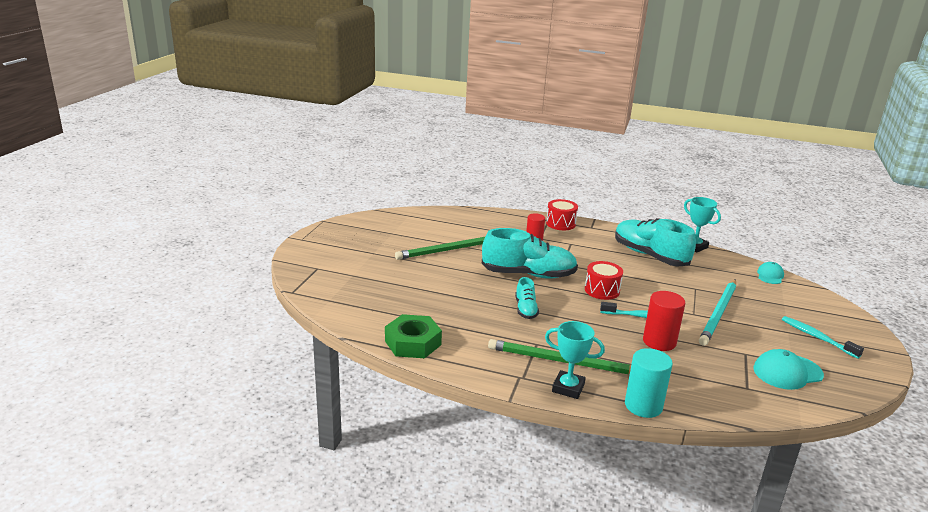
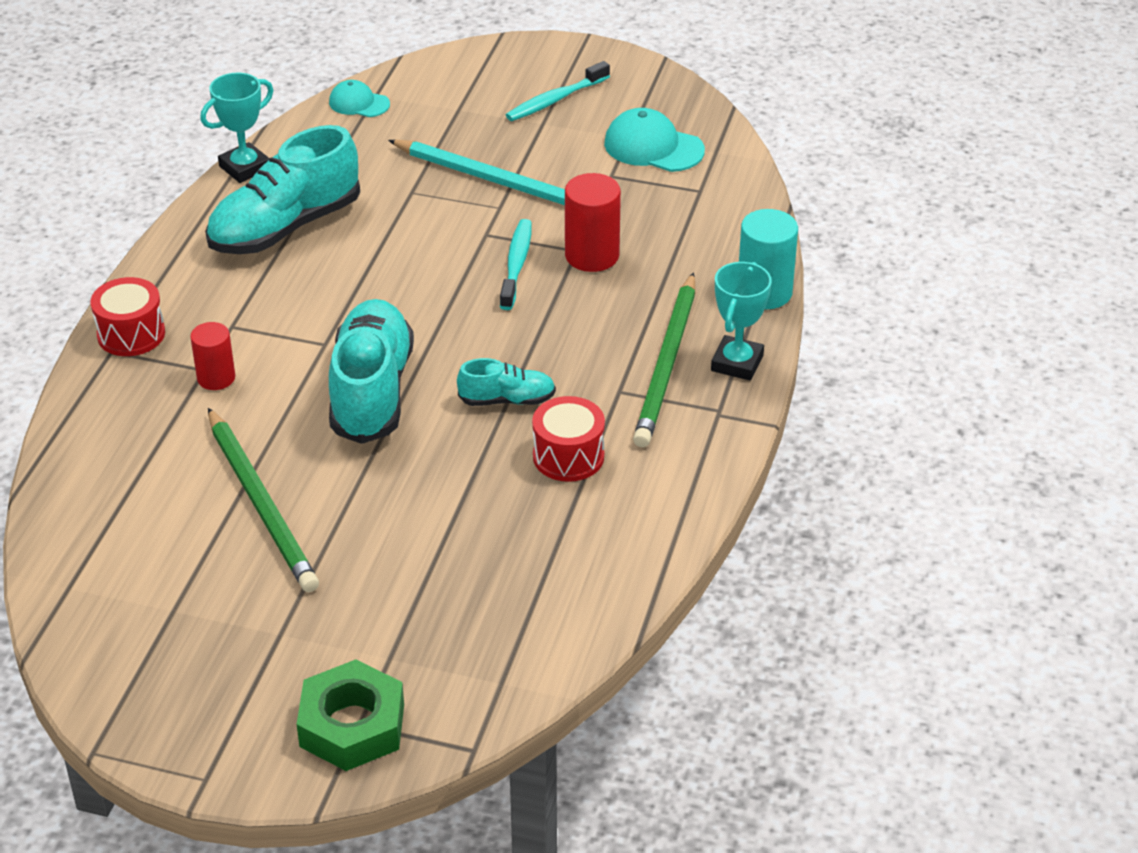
camera: 90 degrees left, 15 degrees up
(413, 343) = (641, 544): green nut -> green nut (352, 725)
(602, 290) = (428, 301): red drum -> red drum (568, 456)
(787, 372) = (653, 147): turquoise cap -> turquoise cap turned 135 degrees clockwise

